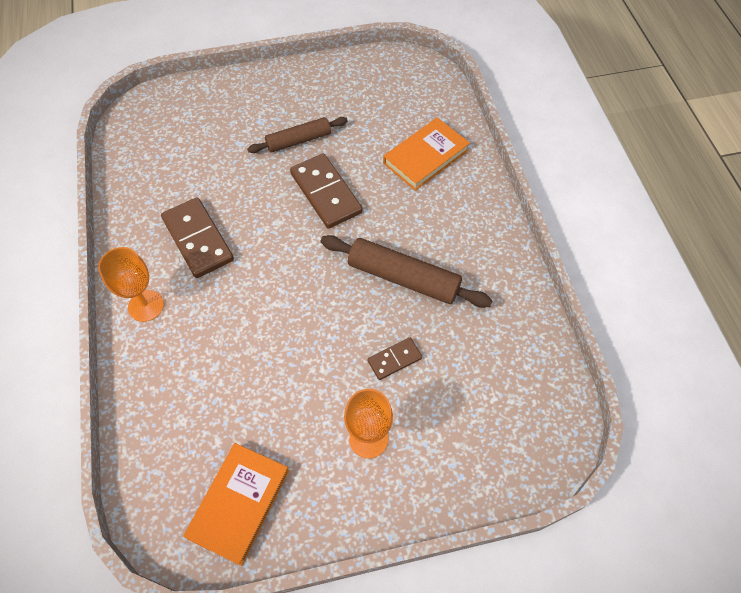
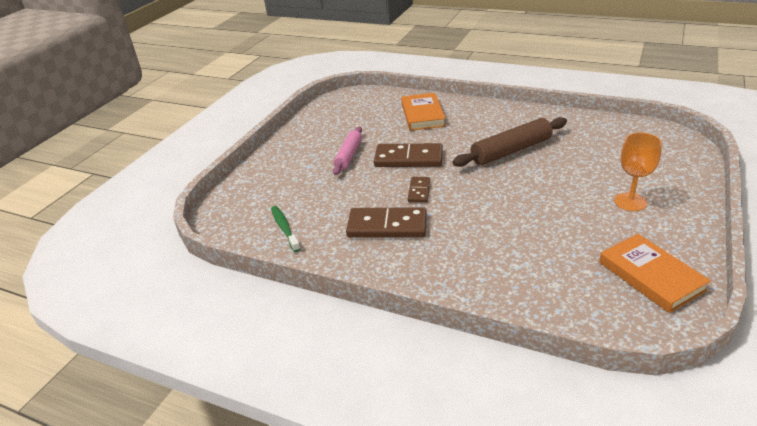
camera: 50 degrees left, 25 degrees down
(146, 306) = (425, 272): orange goblet -> none
(151, 165) = (284, 228): none -> green toothbrush
(299, 140) = (349, 155): brown rolling pin -> pink rolling pin
(394, 359) = (573, 173): brown domino -> brown domino (419, 191)

